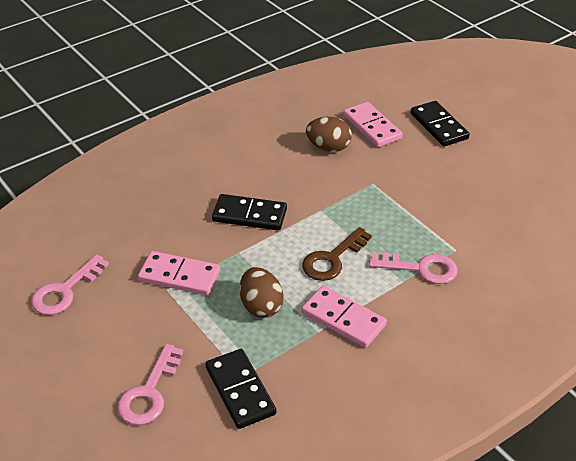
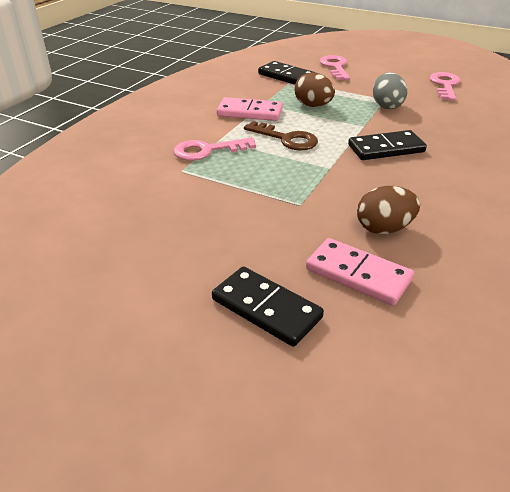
camera: 155 degrees right, 5 degrees down
(179, 276) = (386, 106): pink domino -> grey egg
(332, 259) = (286, 139): brown key -> brown key turned 105 degrees clockwise

